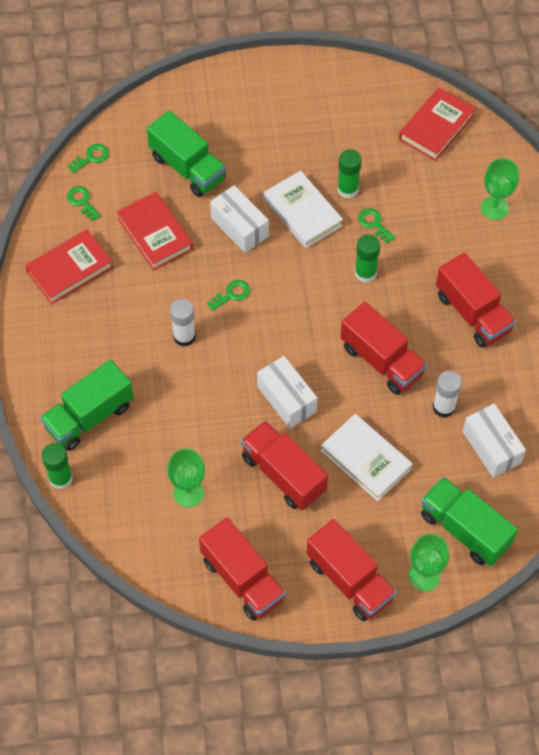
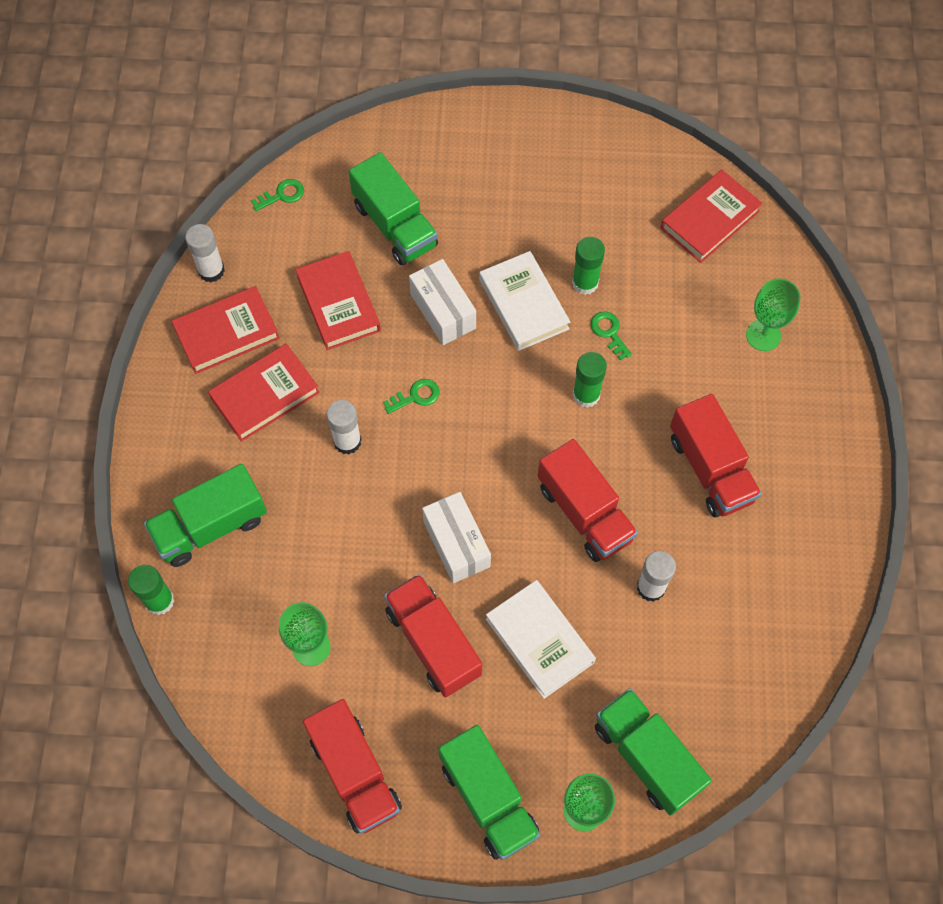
camera: 10 degrees right, 5 degrees up
(47, 224) = (211, 271): none -> white glue stick
(82, 201) = (259, 249): green key -> none
(111, 312) = (265, 395): none -> red book
(349, 580) = (488, 798): red truck -> green truck
(491, 447) = (701, 651): white box -> none

